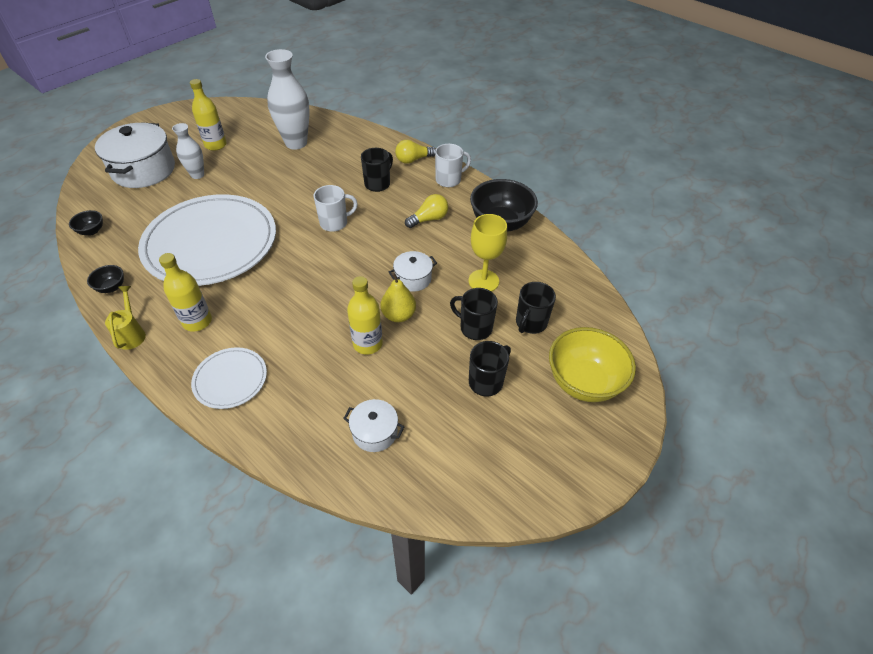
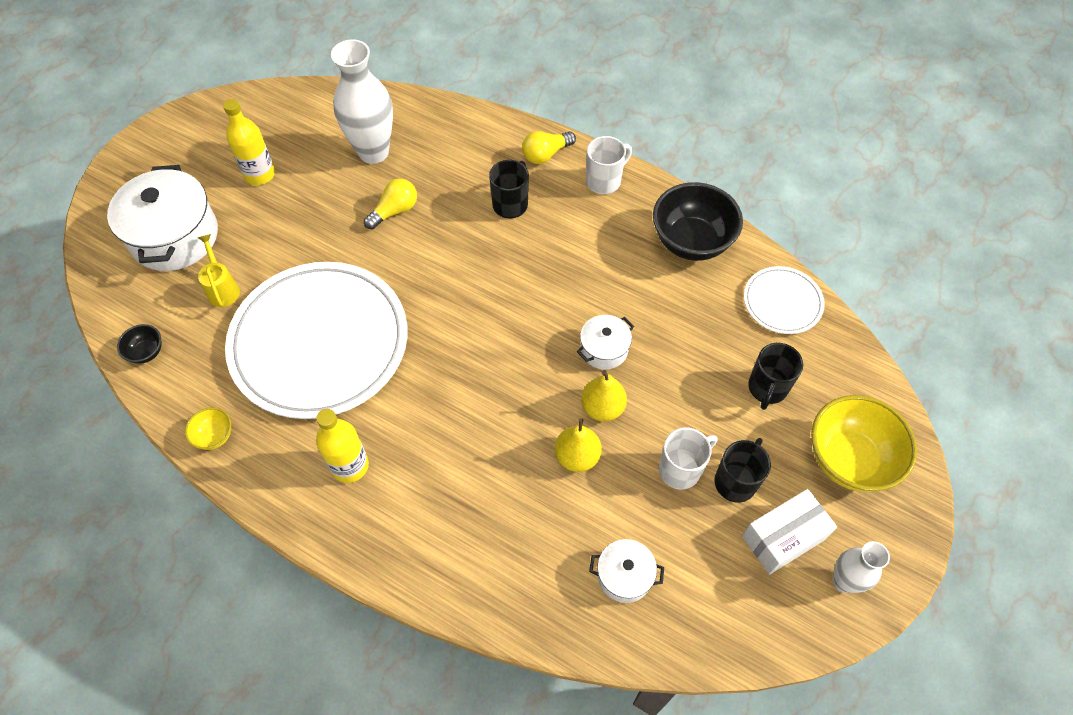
camera: 10 degrees left, 10 degrees up
(111, 287) = (214, 436): black bowl -> yellow bowl
(132, 334) = (272, 500): yellow watering can -> yellow watering can (222, 288)
(197, 175) = (255, 231): white vase -> white vase (844, 581)
(230, 379) = (425, 540): white plate -> white plate (782, 302)
(334, 223) = (474, 280): white mug -> white mug (680, 469)
(367, 344) = (577, 456): yellow bottle -> yellow pear
(429, 219) = (596, 251): yellow light bulb -> yellow light bulb (394, 211)
(475, 328) = (702, 408): black mug -> none
(483, 281) = (693, 336): yellow goblet -> none
(513, 428) = (783, 537): none -> white box

